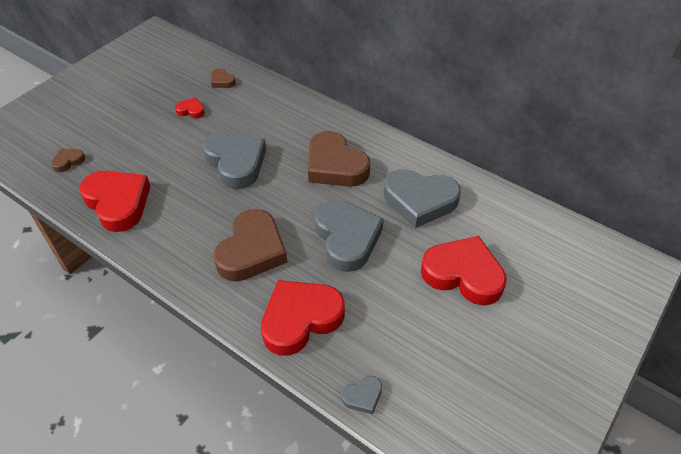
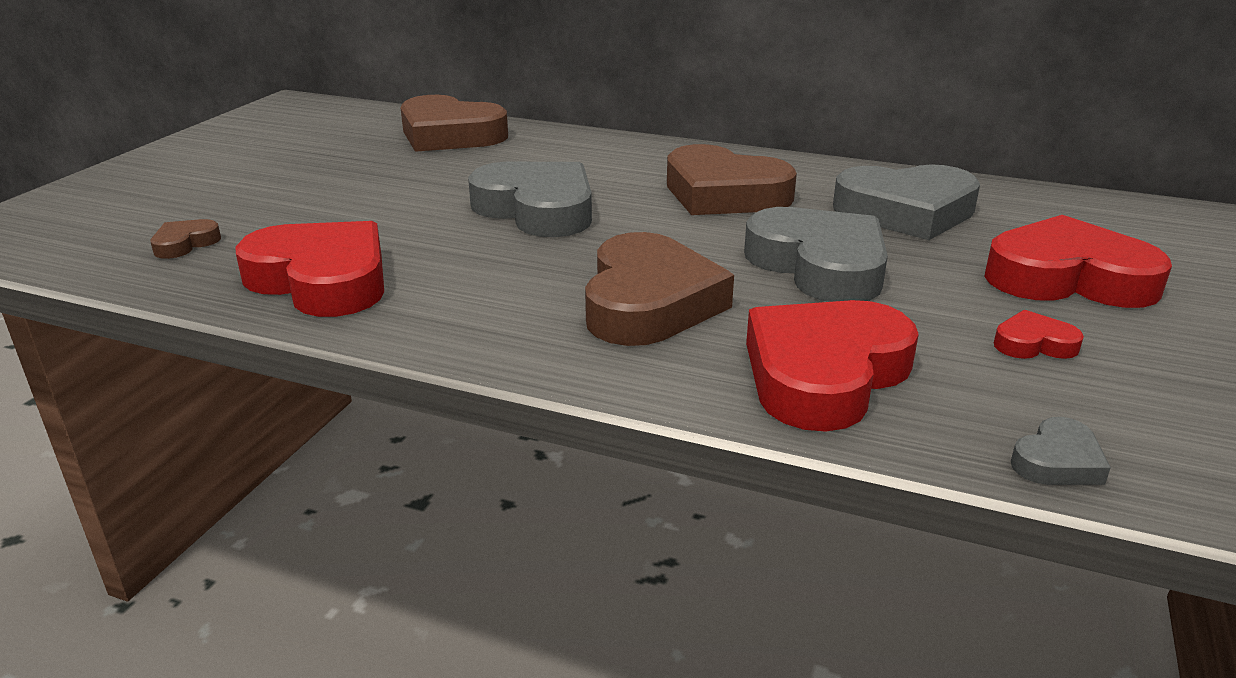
camera: 15 degrees left, 20 degrees down
(191, 110) = (411, 167): red heart -> red heart (1033, 344)
(222, 81) = (450, 135): brown heart -> brown heart, size x2.25

